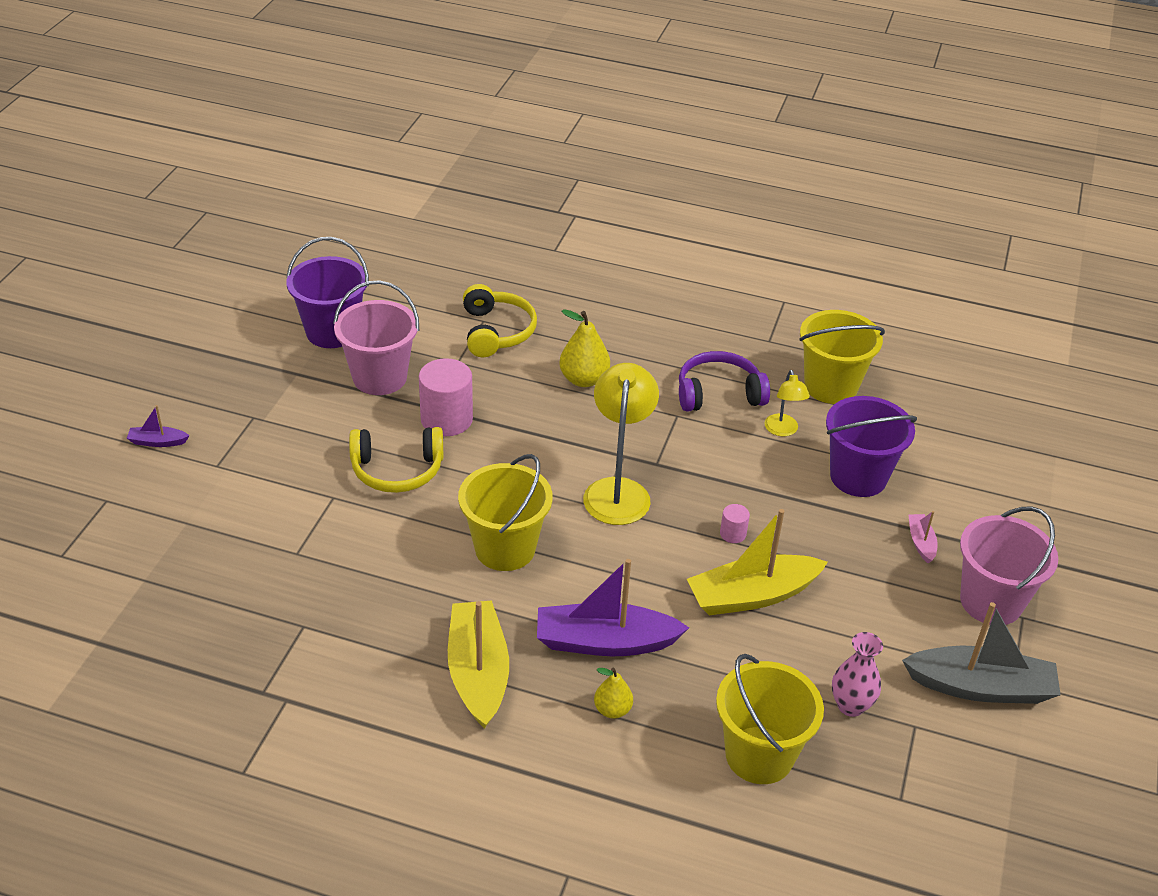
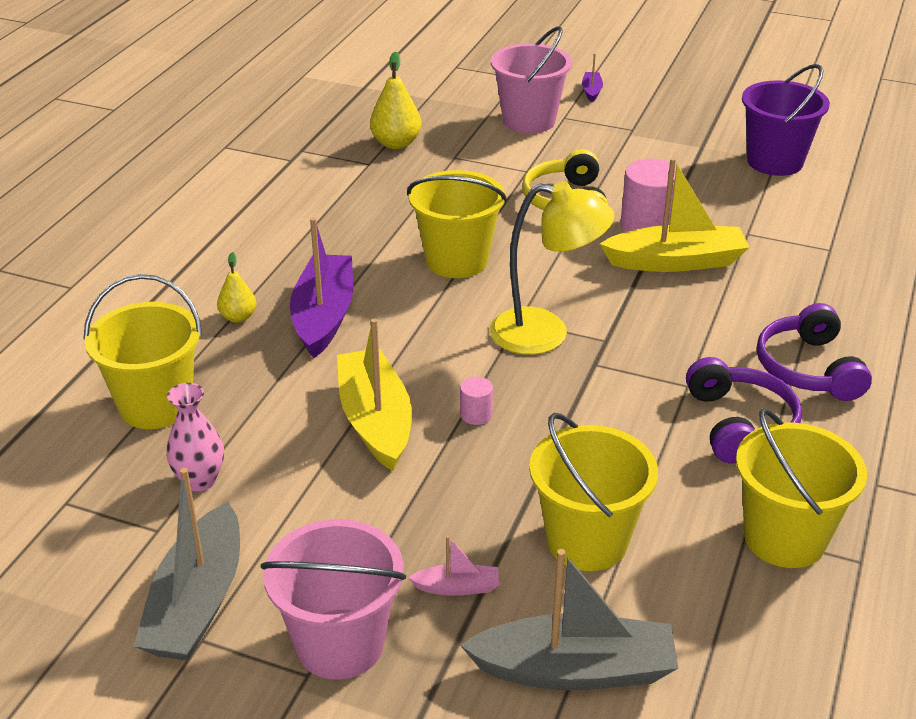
camera: 95 degrees right, 5 degrees down
(379, 377) = (707, 189): pink bucket -> pink bucket (529, 121)
(478, 672) = (300, 245): yellow boat -> yellow boat (676, 261)
(496, 332) = (811, 258): yellow headphones -> none
(584, 379) = (739, 317): yellow pear -> yellow pear (396, 143)
(647, 353) = (808, 368): none -> purple headphones
(782, 430) = (674, 476): yellow lamp -> none
(858, 477) = (587, 541): purple bucket -> yellow bucket
(972, 487) = (575, 670): none -> grey boat

